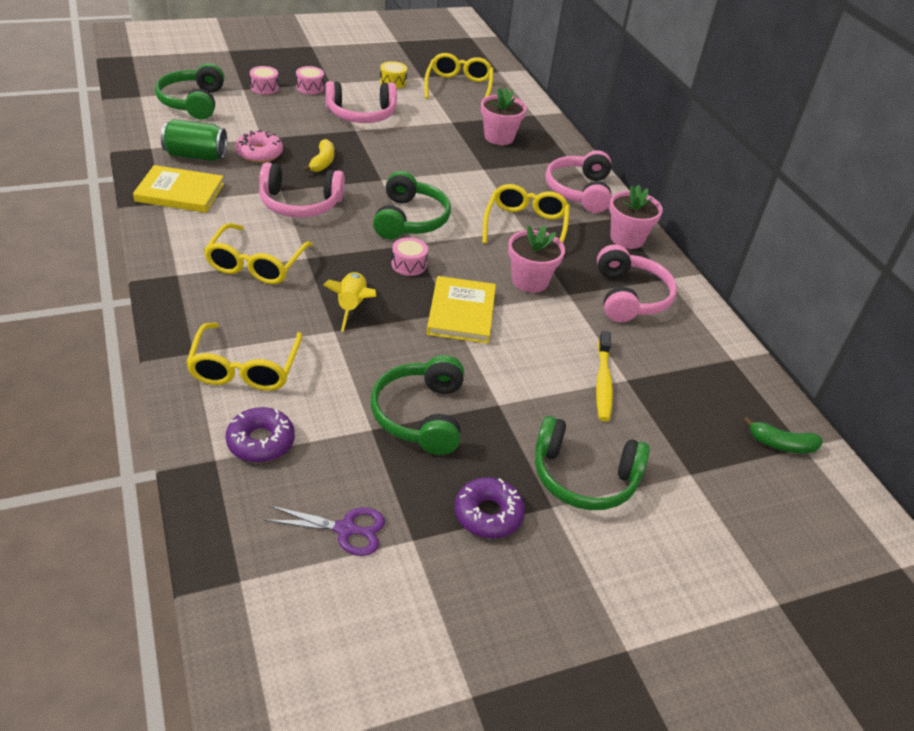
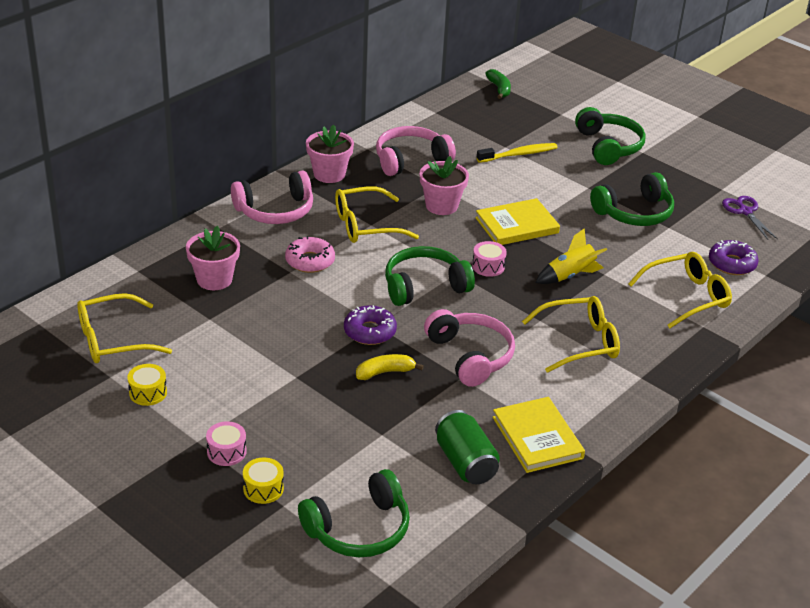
camera: 115 degrees left, 5 degrees down
(259, 153) = (413, 421): pink donut -> pink donut (310, 261)
(264, 88) = (263, 489): pink drum -> yellow drum
(361, 114) = (255, 386): pink headphones -> none
(488, 514) = (674, 170): purple donut -> purple donut (370, 331)

